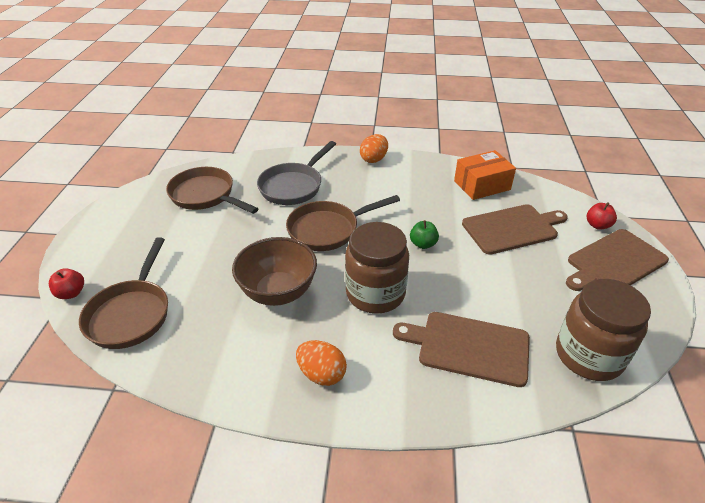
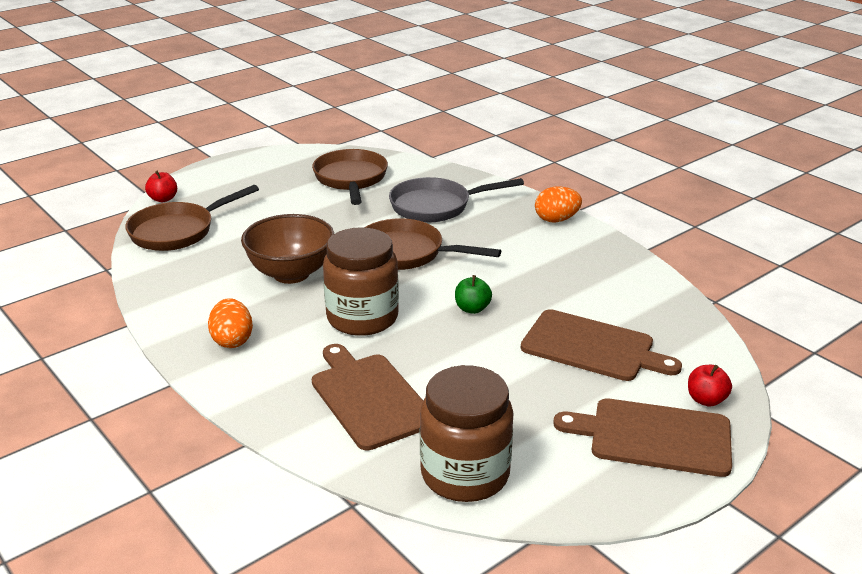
camera: 45 degrees right, 10 degrees down
(482, 185) = (635, 296): orange box -> none

